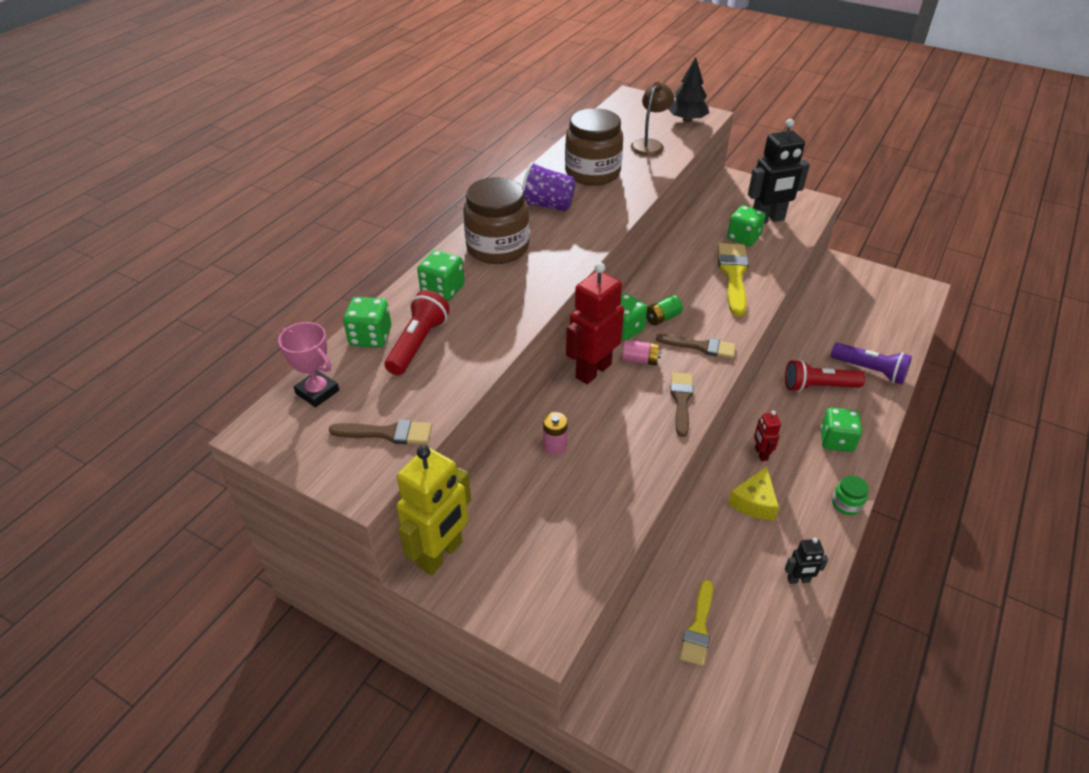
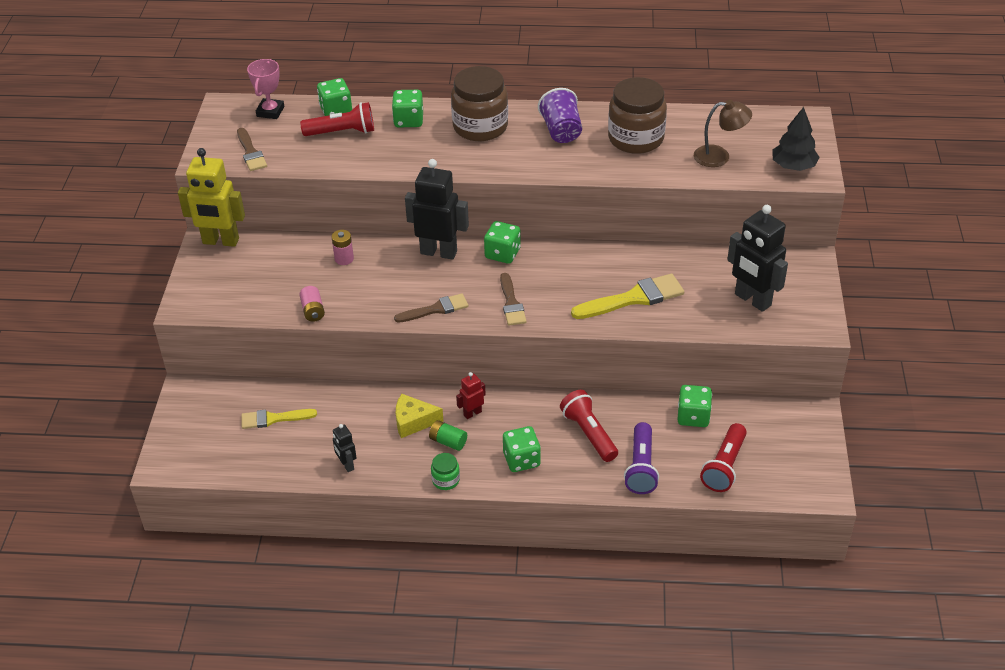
camera: 65 degrees right, 0 degrees up
(593, 370) = (439, 252): red robot -> black robot
(640, 360) = (469, 274): pink battery -> pink battery (313, 311)
(662, 318) = (534, 271): green battery -> green battery (448, 441)
(743, 238) = (703, 290): green dice -> green dice (693, 416)
(883, 326) = (724, 466): none -> red flashlight

